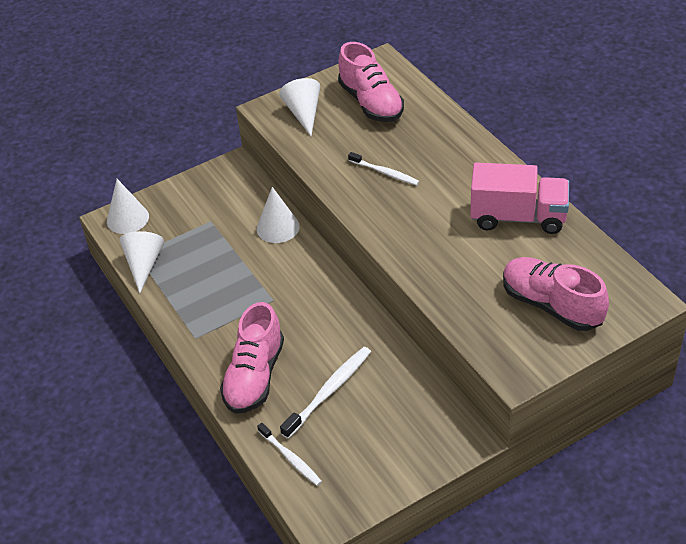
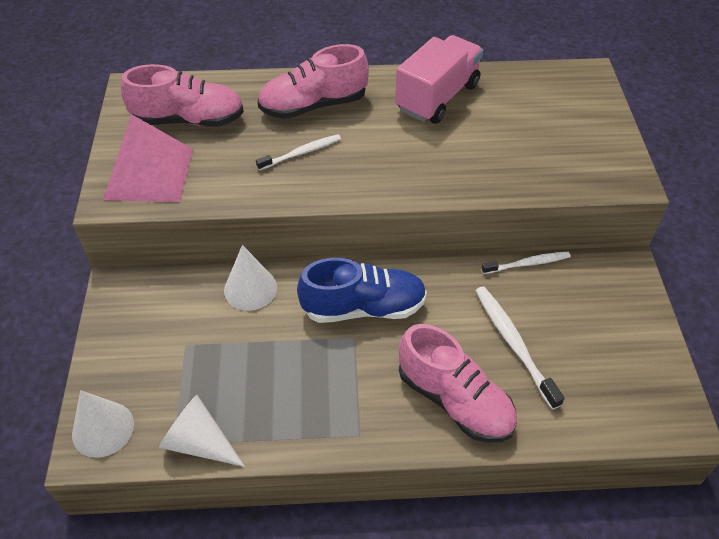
camera: 65 degrees left, 5 degrees up
(291, 458) = (587, 415): white toothbrush -> white toothbrush (528, 263)
(303, 293) = (363, 307): none -> blue shoe
(304, 113) = (149, 173): white cone -> pink pyramid
(551, 305) = (560, 125): pink shoe -> pink shoe (313, 105)

